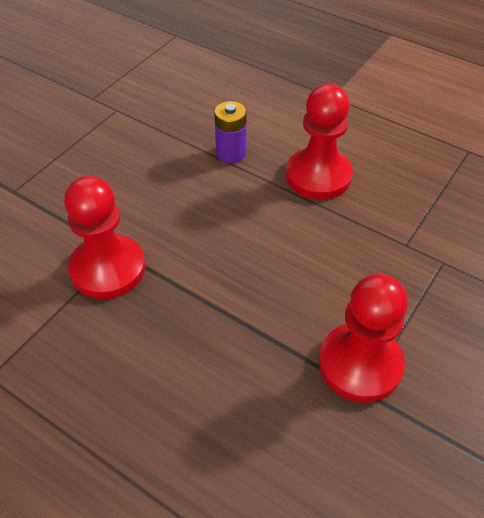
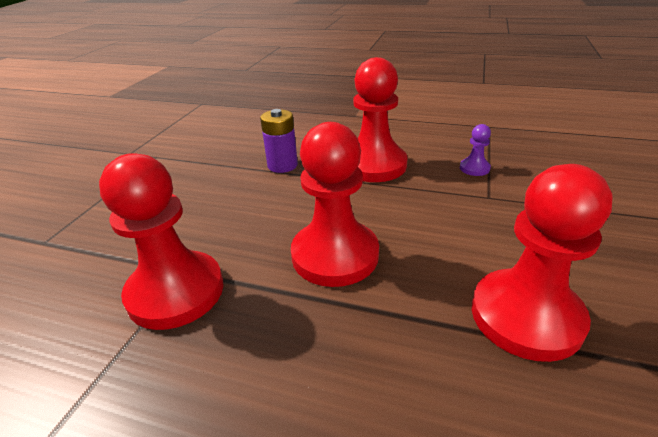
camera: 15 degrees left, 15 degrees down
(239, 269) = (335, 255): none -> red pawn
(414, 206) = (474, 168): none -> purple pawn

